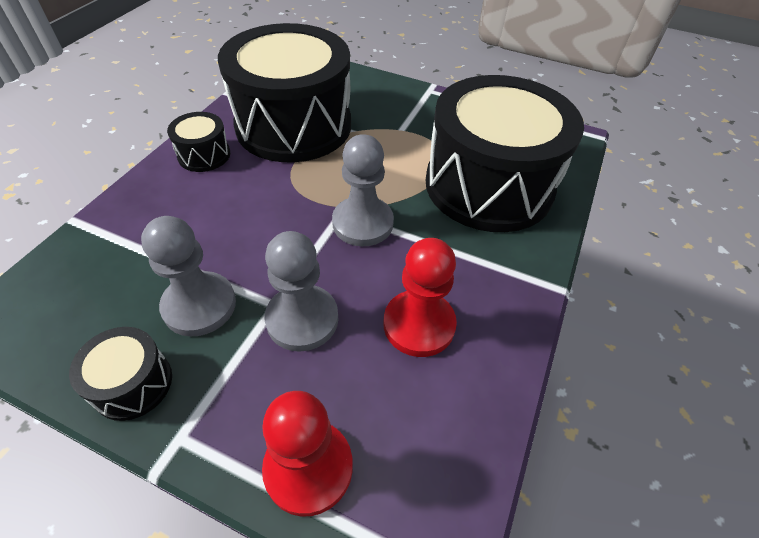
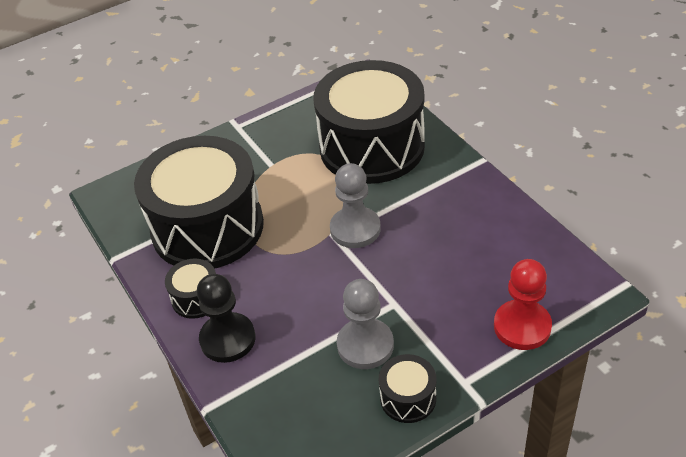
camera: 50 degrees left, 5 degrees down
(162, 196) = (227, 339): none -> black pawn
(302, 319) = (417, 293): grey pawn -> none
(419, 324) = (461, 237): red pawn -> none

